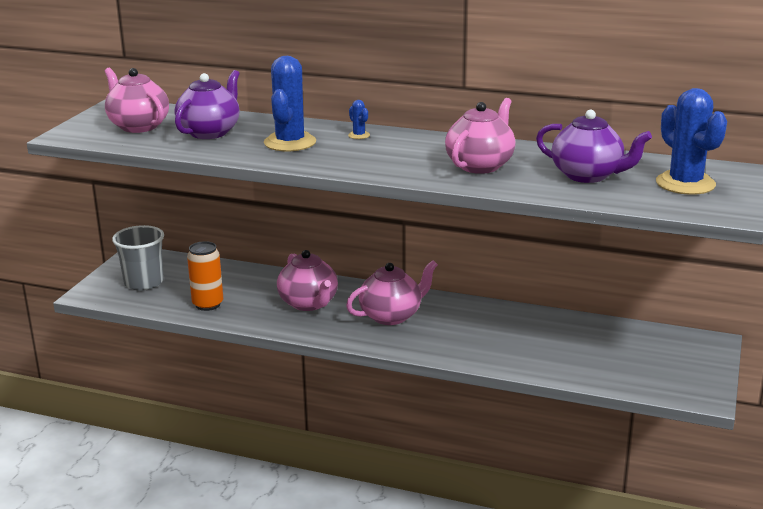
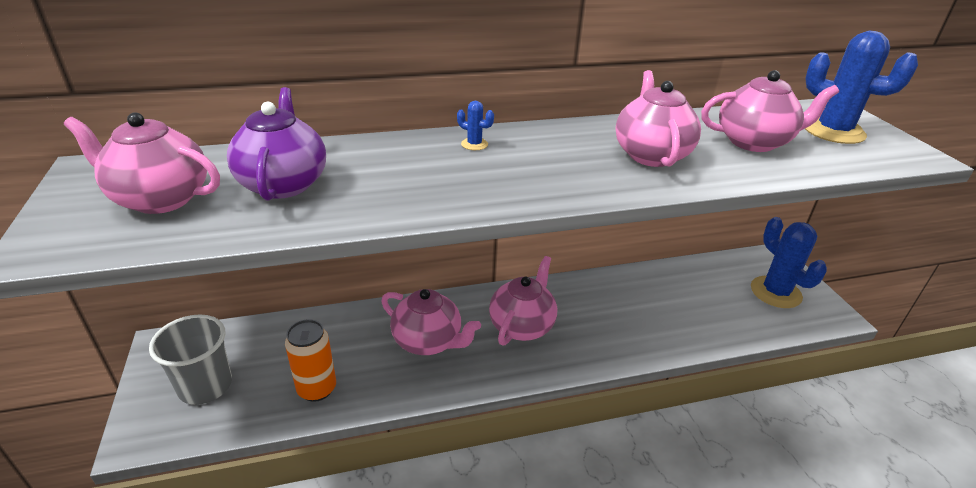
camera: 35 degrees left, 10 degrees up
(290, 142) = (410, 174): blue cactus -> blue cactus (775, 292)
(588, 175) = (754, 142): purple teapot -> pink teapot

